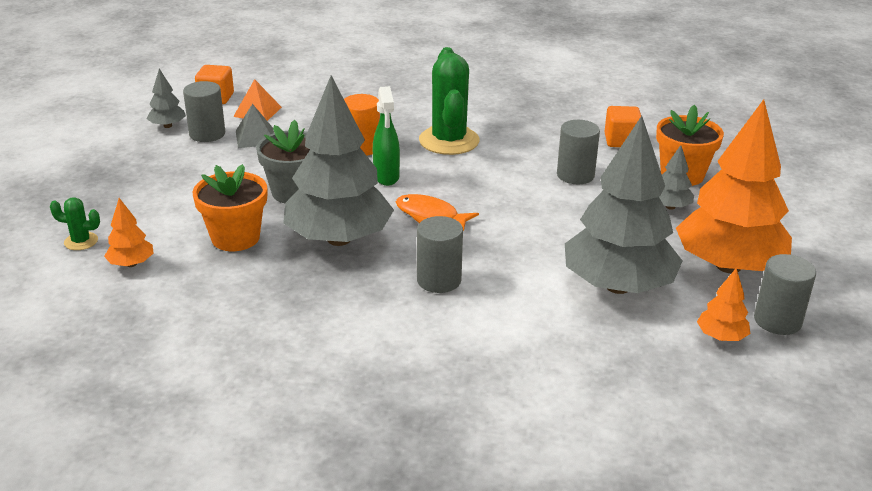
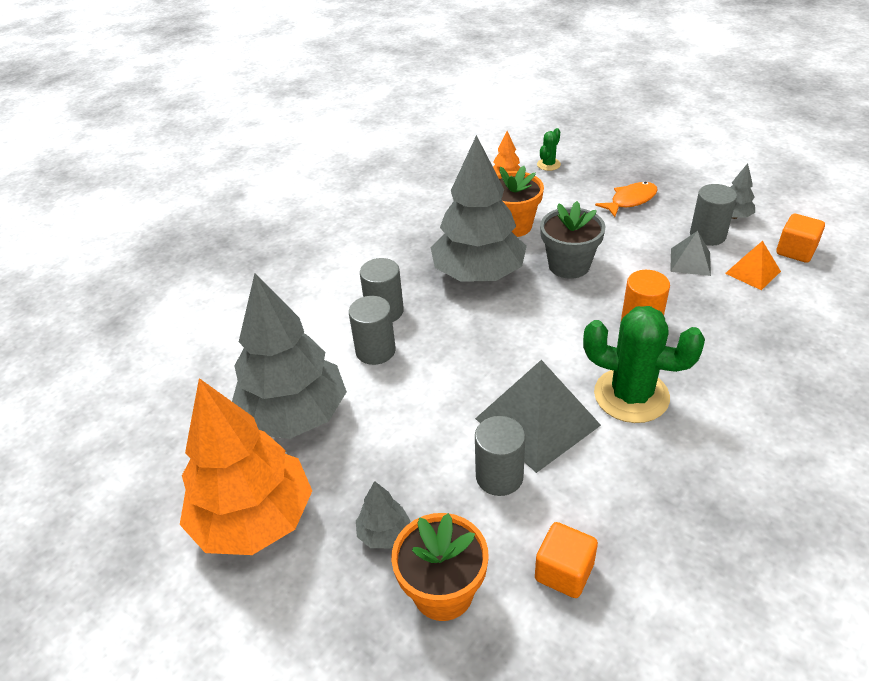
camera: 120 degrees right, 10 degrees up
(386, 177) = (569, 326): green spray bottle -> none
(430, 215) = (483, 335): orange fish -> orange fish (630, 200)
(509, 171) = (537, 421): none -> grey pyramid
(721, 337) = (180, 450): orange tree -> none
(777, 321) = (159, 506): grey cylinder -> grey cylinder (375, 351)

